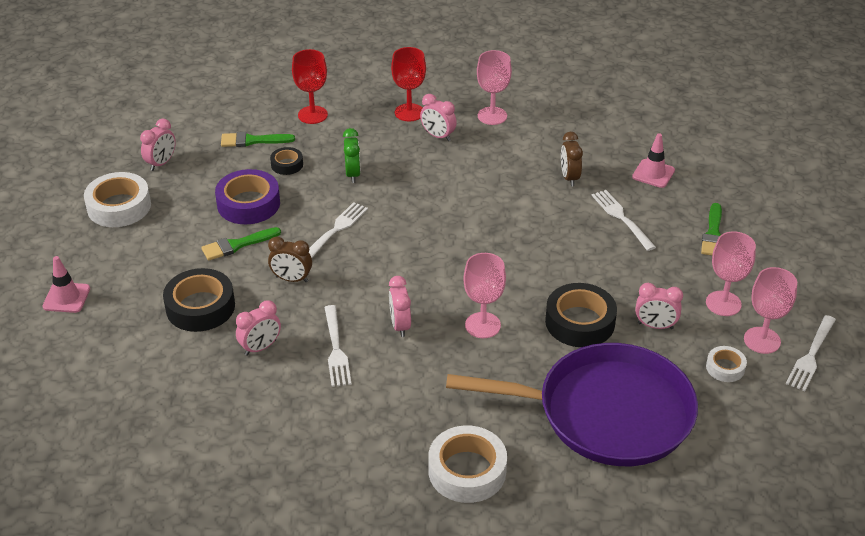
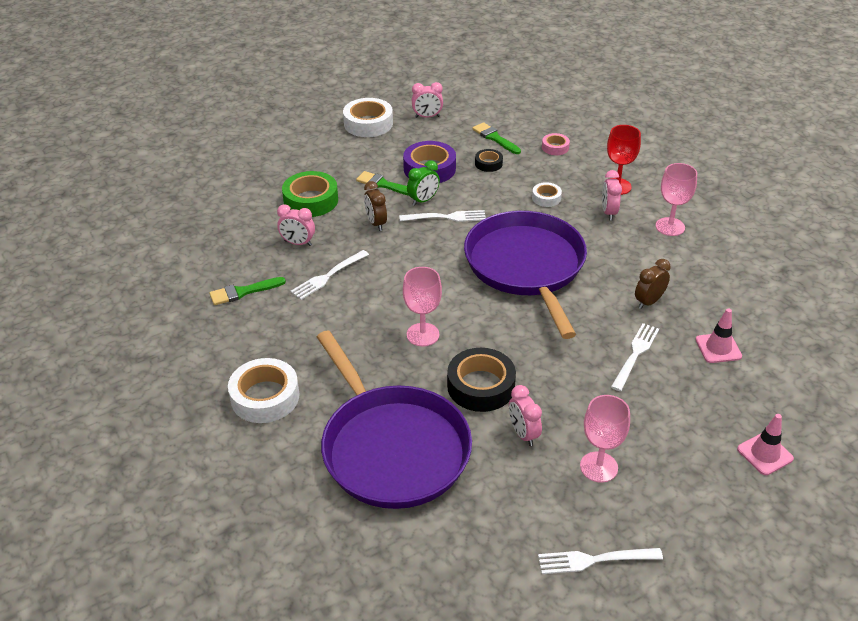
camera: 55 degrees right, 0 degrees up
(66, 298) = (268, 148): pink traffic cone -> pink traffic cone (764, 454)
(200, 307) = (311, 200): black tape -> green tape
(312, 115) = (555, 147): red goblet -> pink tape
(353, 174) = (514, 195): green clock -> green clock (423, 200)
(400, 325) = (381, 294): pink clock -> none
(457, 218) = (526, 266): none -> purple pan
(713, 234) = (684, 421): green brush -> green brush (243, 292)
(725, 368) = (517, 502): white tape -> white tape (546, 198)
(762, 340) = (578, 514): pink goblet -> none

